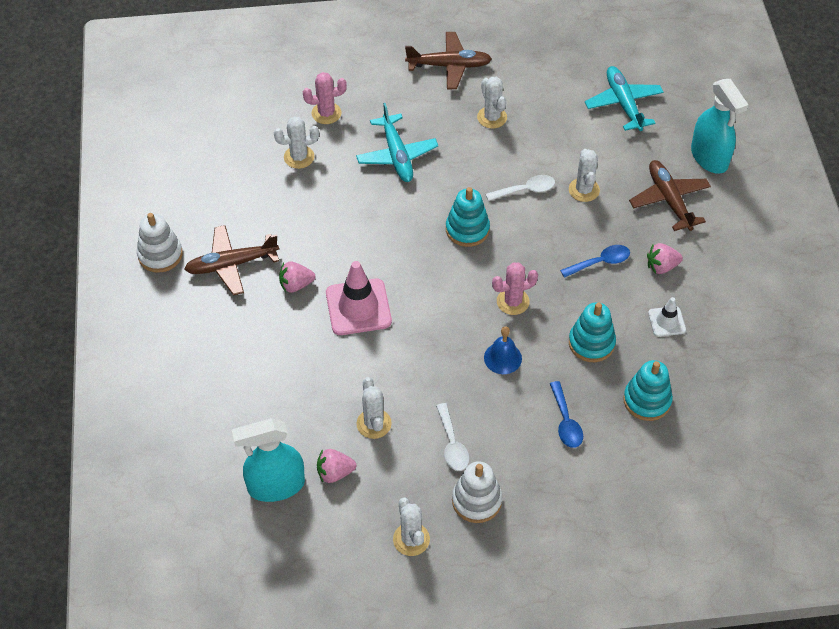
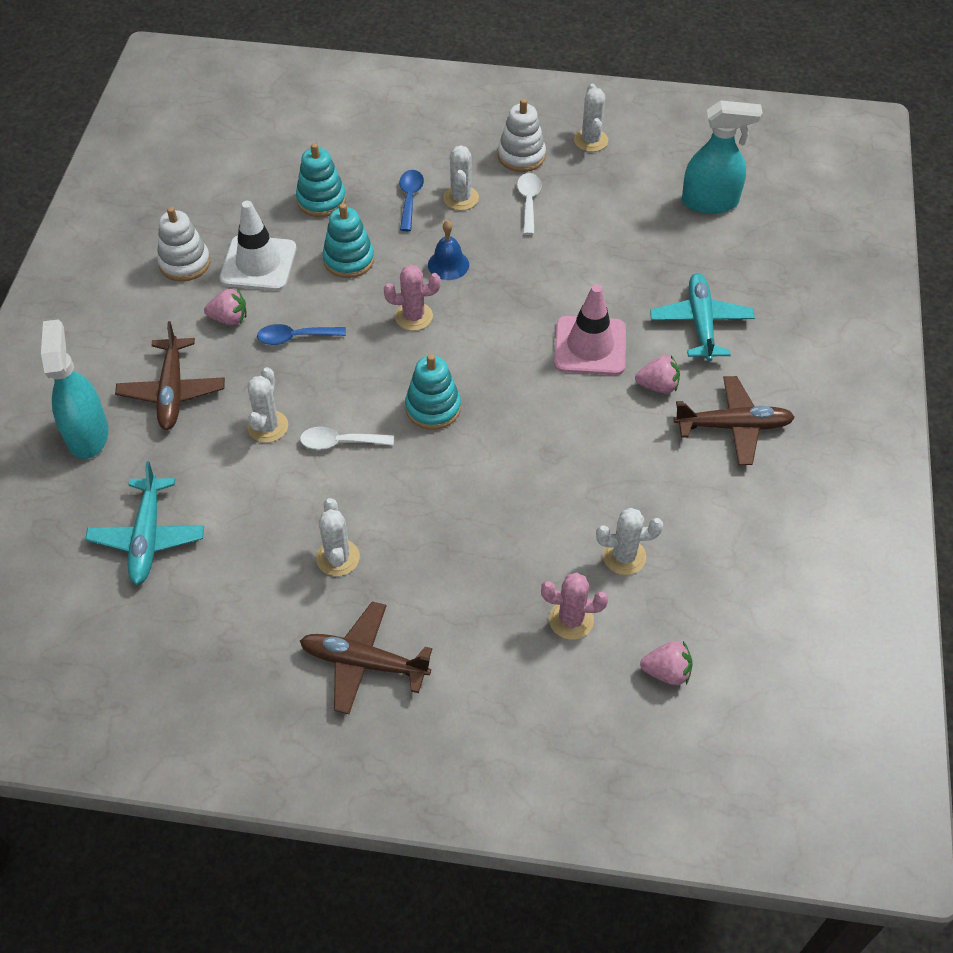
camera: 165 degrees left, 0 degrees up
(160, 255) = (823, 457): white stacking toy -> white stacking toy (185, 263)
(335, 473) = (650, 201): pink strawberry -> pink strawberry (666, 672)
(374, 424) = (601, 233): white cactus -> white cactus (461, 198)
(397, 155) = (489, 529): turquoise plane -> turquoise plane (700, 323)
(666, 321) = (258, 264): white traffic cone -> white traffic cone, size x1.84

